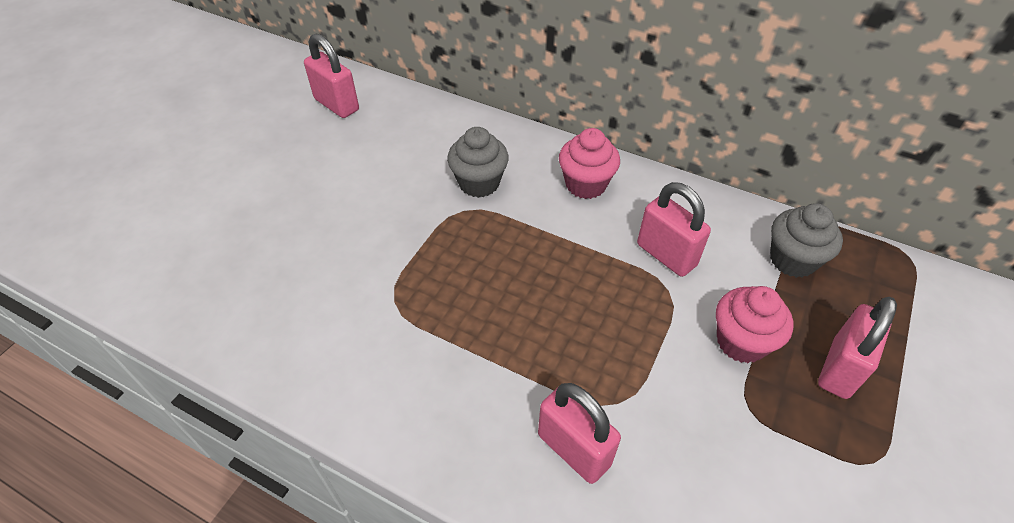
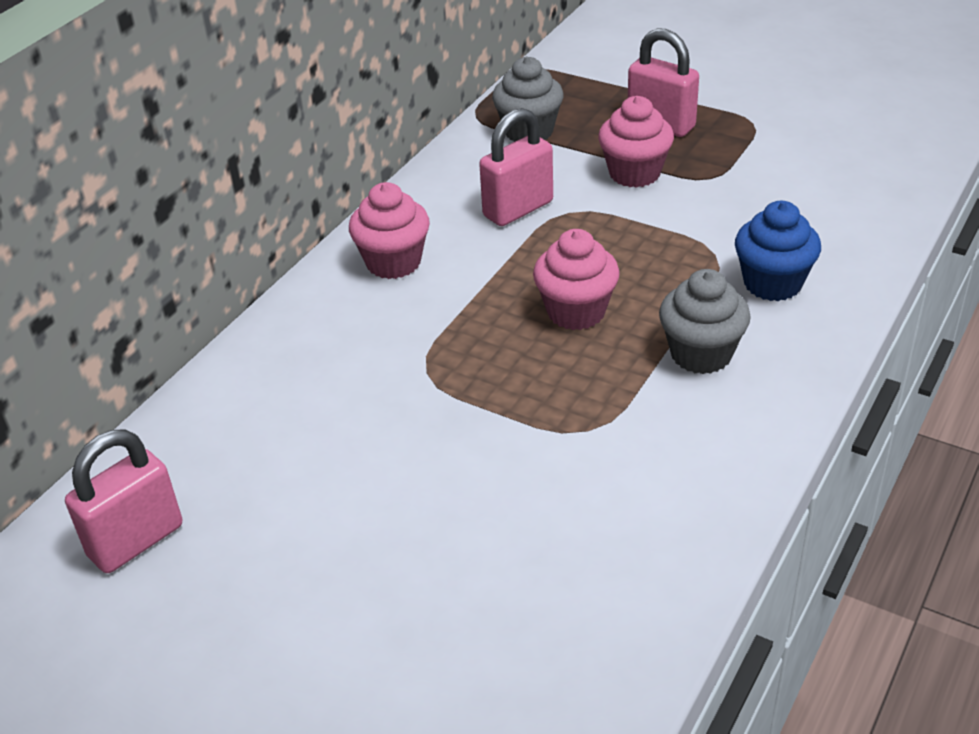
camera: 85 degrees left, 10 degrees down
(479, 183) = (374, 357): grey cupcake -> grey cupcake (701, 354)
(529, 294) = (576, 311): none -> pink cupcake
(574, 449) = (772, 283): pink padlock -> blue cupcake

